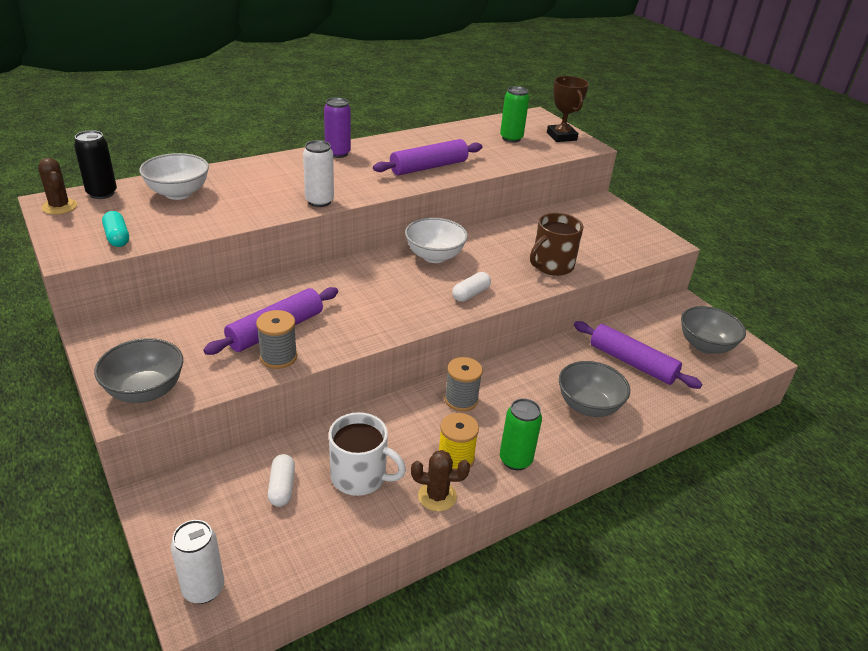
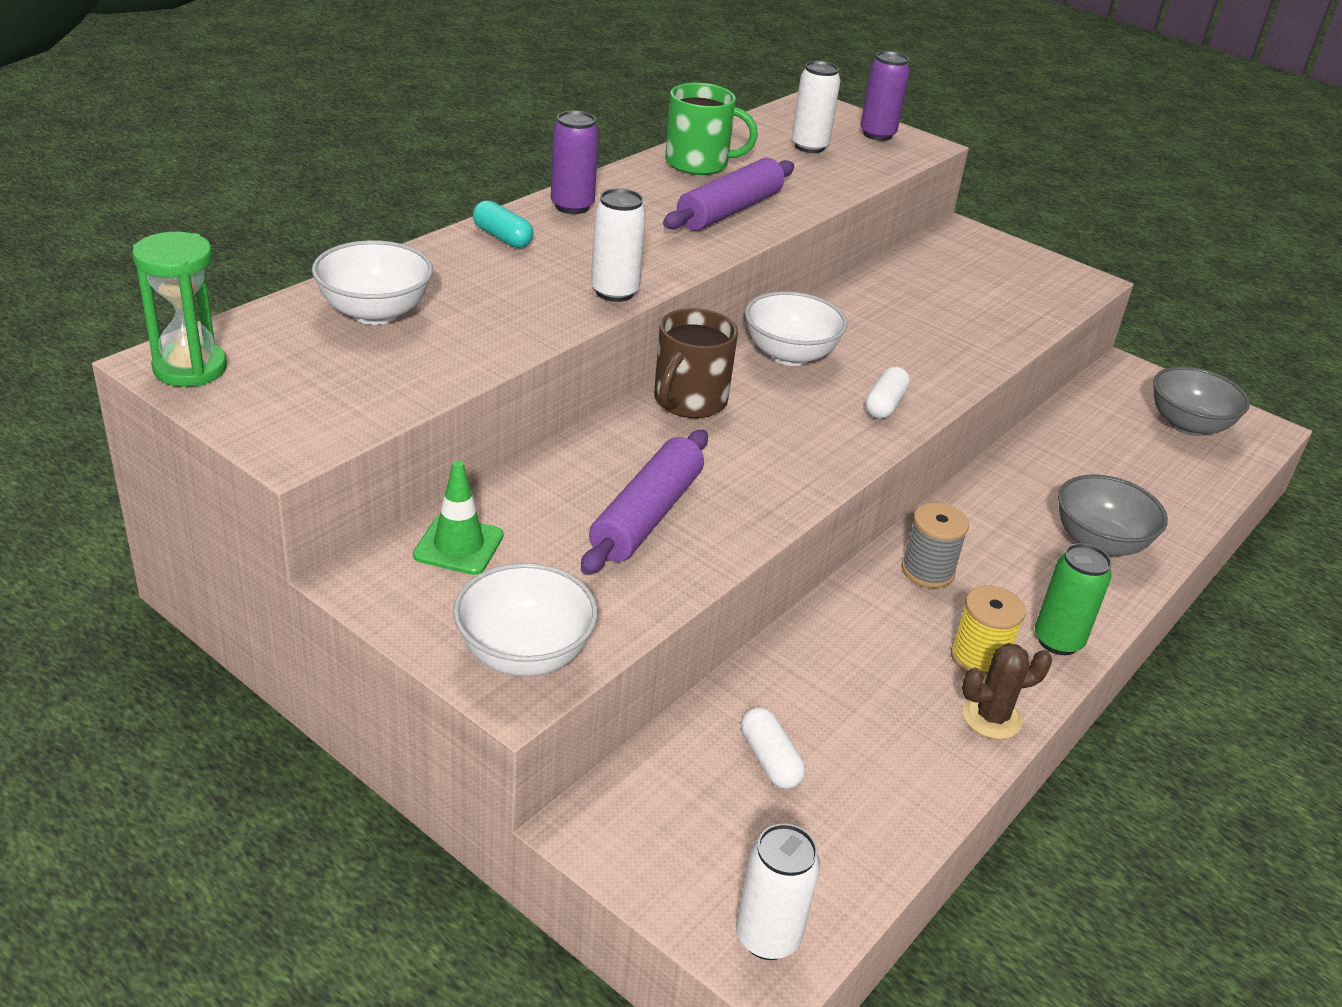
camera: 20 degrees left, 0 degrees up
(59, 207) = (190, 368): brown cactus -> green hourglass
(102, 193) = (243, 333): black can -> none
(117, 237) = (343, 405): turquoise capsule -> turquoise capsule (502, 237)
(145, 391) = (524, 654): grey bowl -> white bowl
(160, 326) = (458, 545): none -> green traffic cone
(278, 357) = (685, 557): grey spool -> none
(360, 476) = (868, 716): white mug -> none
(433, 139) = (698, 163): none -> green mug
(511, 138) = (809, 147): green can -> white can
(551, 265) = (962, 341): brown mug -> brown mug (689, 401)
(561, 136) = (877, 134): brown trophy -> purple can
(632, 363) = (1113, 468): purple rolling pin -> none

